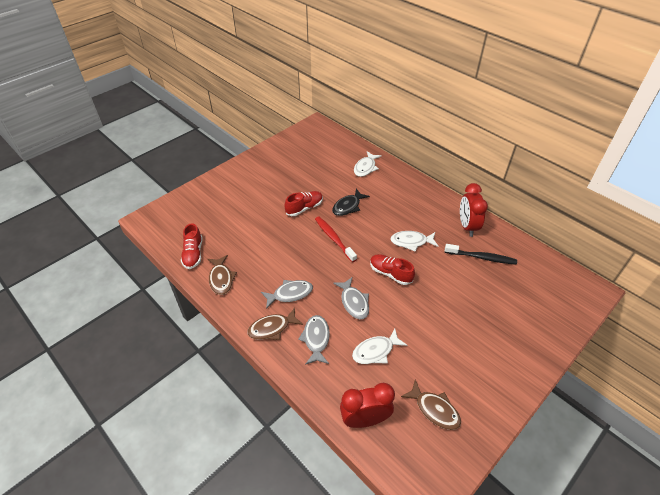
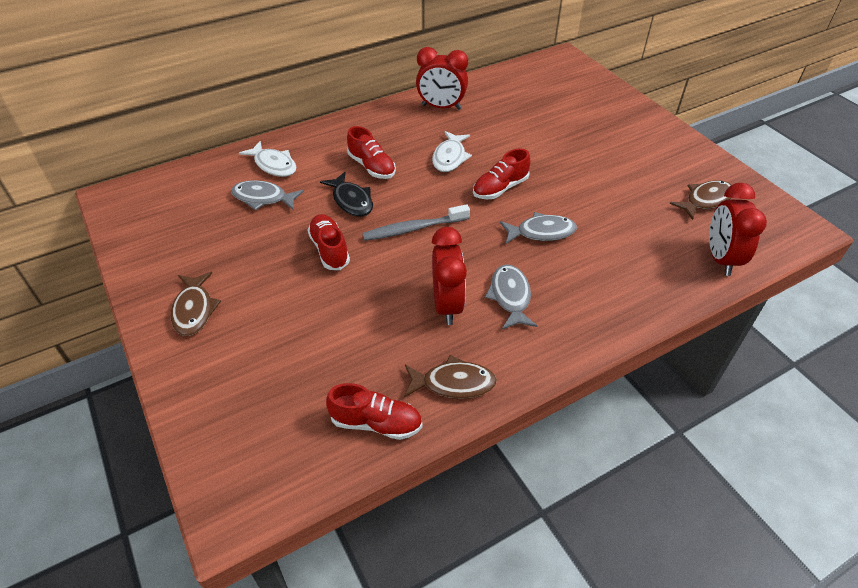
camera: 75 degrees left, 0 degrees up
(272, 328) = (572, 327): brown fish -> brown fish (194, 310)
(276, 266) = (447, 305): none -> red clock
(316, 339) = (597, 281): grey fish -> grey fish (263, 198)
(334, 239) = (414, 228): red toothbrush -> grey toothbrush
(375, 351) = (623, 229): white fish -> none
(383, 207) = (372, 167): none -> red shoe
(481, 257) = (496, 111): black toothbrush -> none

